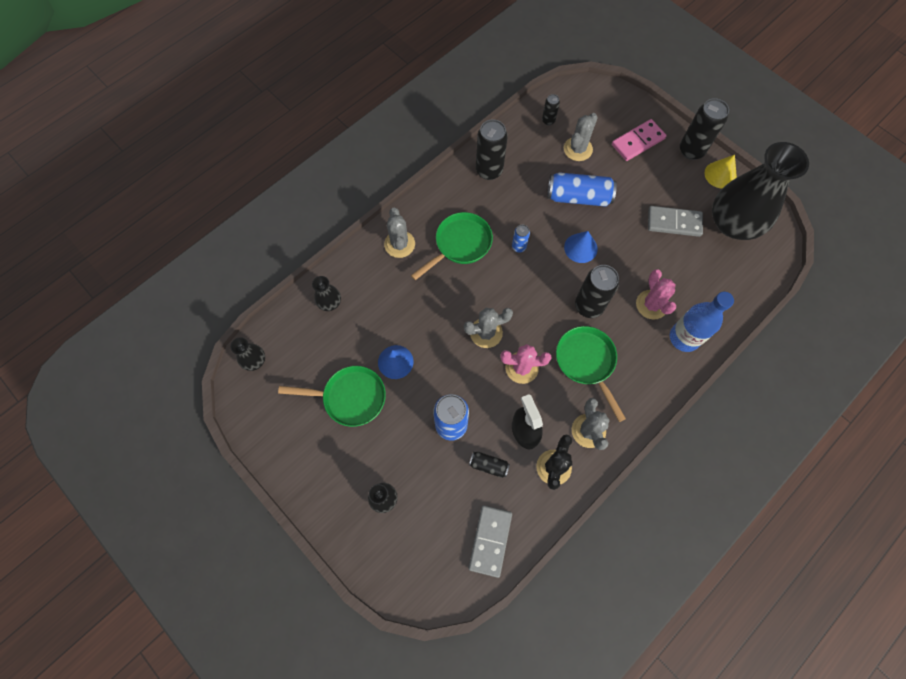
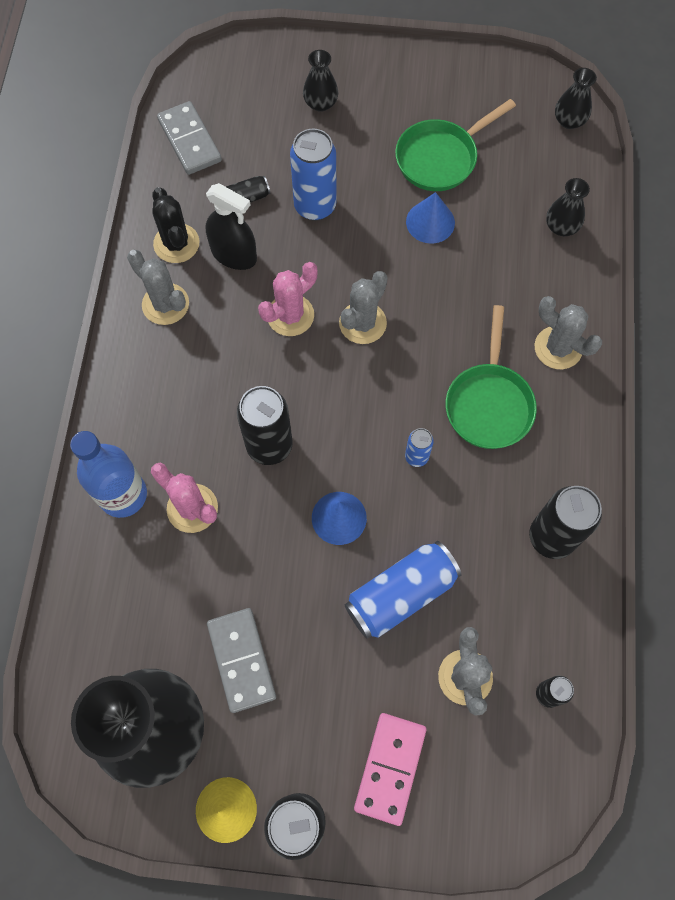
camera: 140 degrees right, 0 degrees up
(587, 362) = (221, 376): green pan -> none
(674, 222) = (242, 660): grey domino -> grey domino turned 75 degrees counterclockwise

